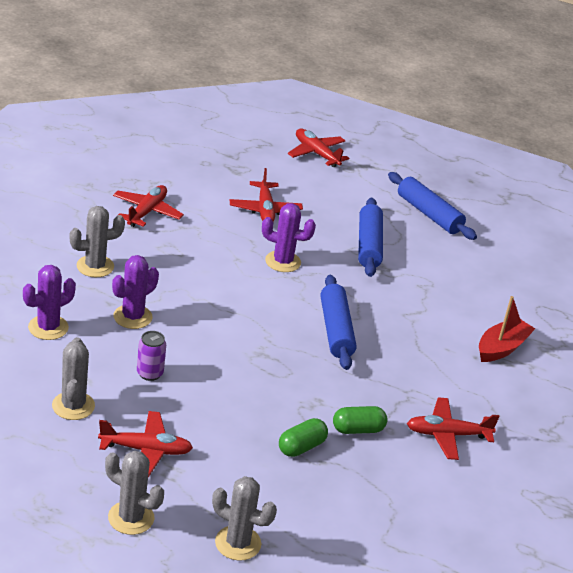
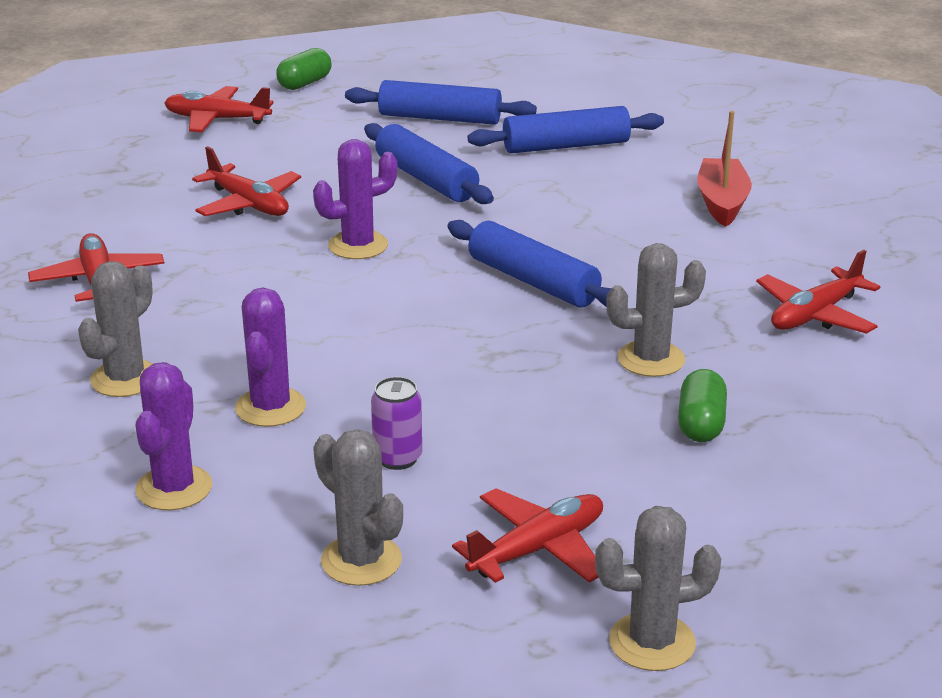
camera: 35 degrees left, 5 degrees down
(238, 543) = (813, 577): grey cactus -> grey cactus (651, 359)
(358, 429) = (725, 367): green capsule -> green capsule (305, 83)
(470, 268) = (566, 146): none -> blue rolling pin

